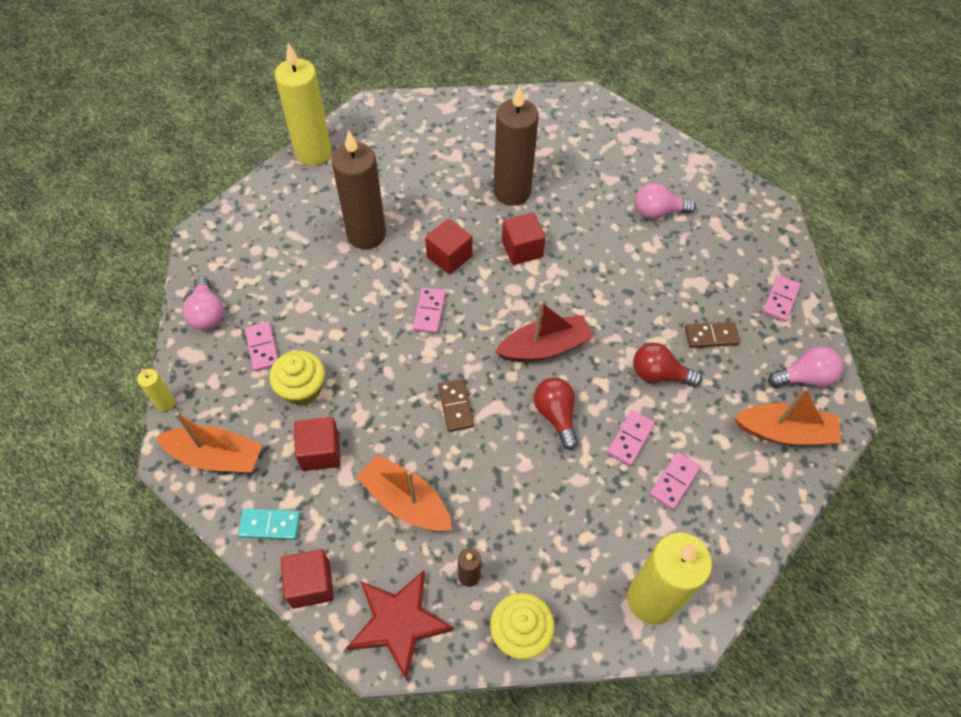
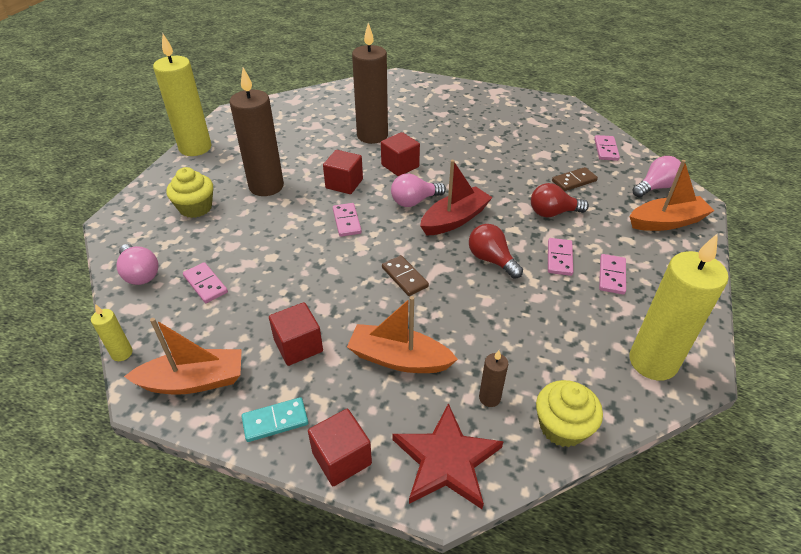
camera: 20 degrees left, 15 degrees down
(302, 388) = (258, 303): yellow cupcake -> yellow cupcake (195, 208)
(658, 212) = (487, 123): pink light bulb -> pink light bulb (414, 201)

